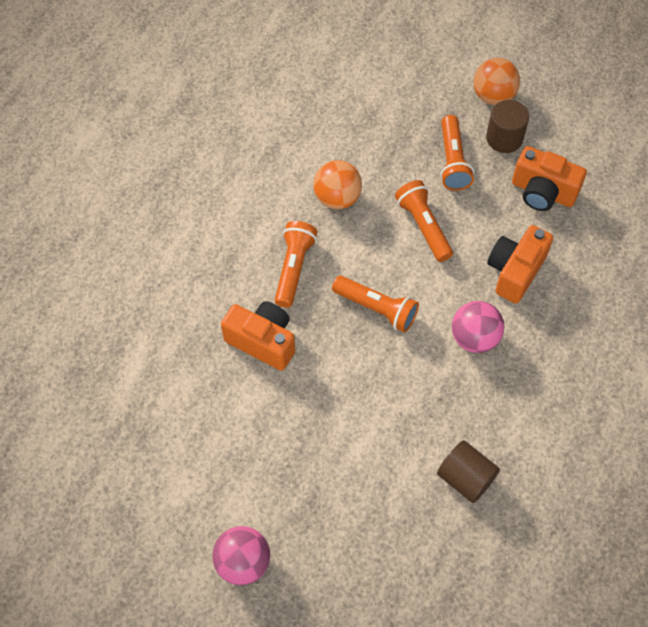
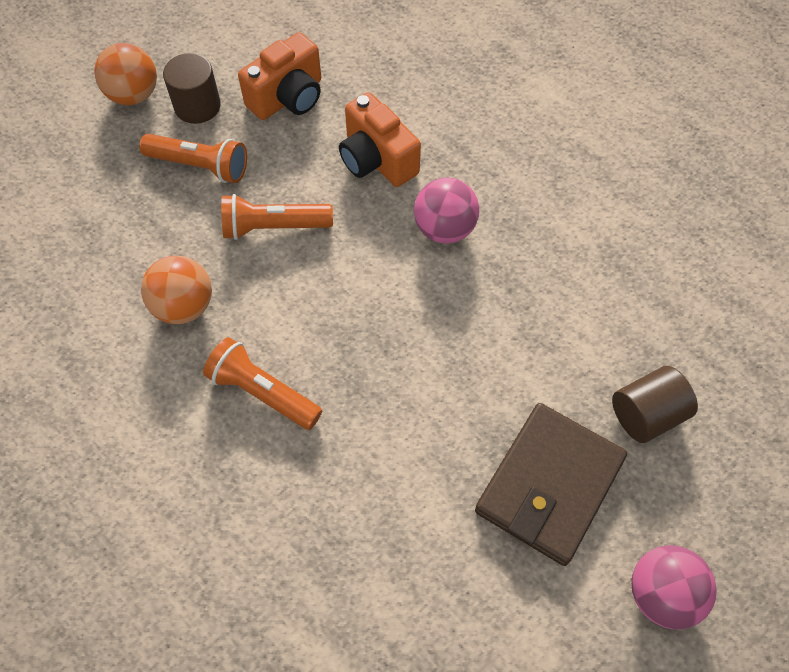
camera: 70 degrees left, 0 degrees up
(262, 341) = (354, 467): orange camera -> none
(295, 468) = (549, 485): none -> brown wallet
(376, 308) = (363, 316): orange flashlight -> none
(465, 478) = (616, 301): brown cylinder -> brown cylinder (646, 414)

